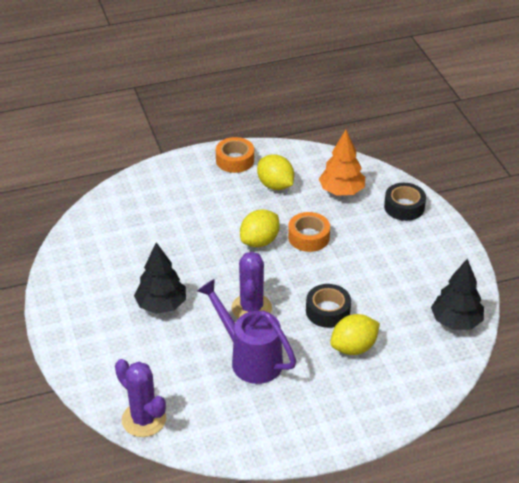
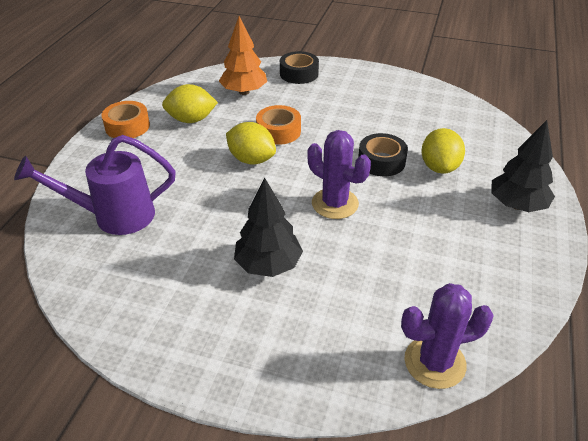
camera: 55 degrees left, 0 degrees up
(250, 358) = (402, 235): purple watering can -> purple watering can (114, 216)
(259, 241) = (251, 159): yellow lemon -> yellow lemon turned 45 degrees counterclockwise
(456, 321) = (451, 106): black tree -> black tree (517, 205)

